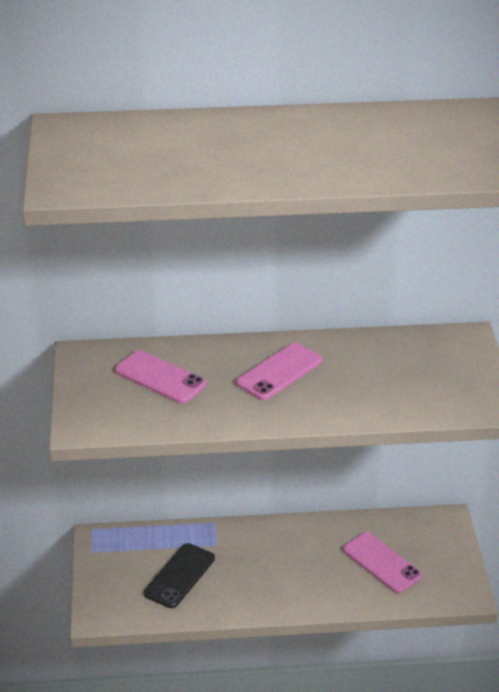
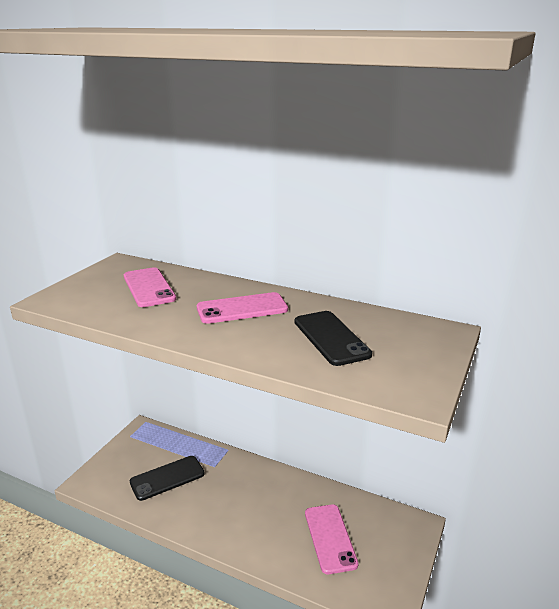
camera: 30 degrees right, 10 degrees down
(385, 377) = (331, 338): none -> black phone

